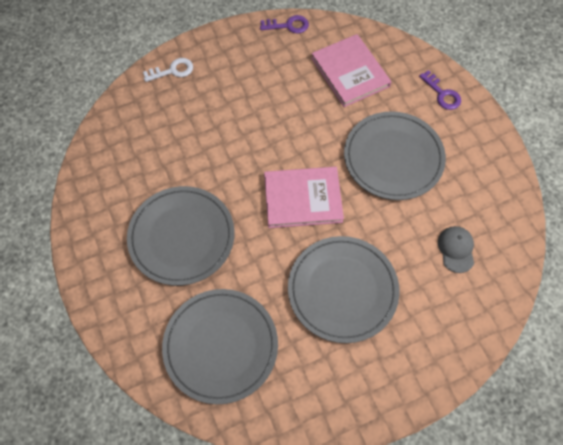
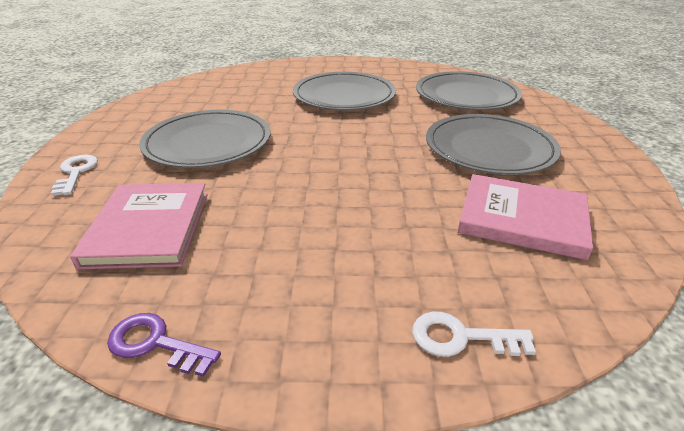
camera: 155 degrees left, 30 degrees down
(303, 199) = (335, 142): pink book -> pink book (522, 219)
(442, 94) = (76, 173): purple key -> white key
(456, 249) = (229, 92): grey cap -> none

